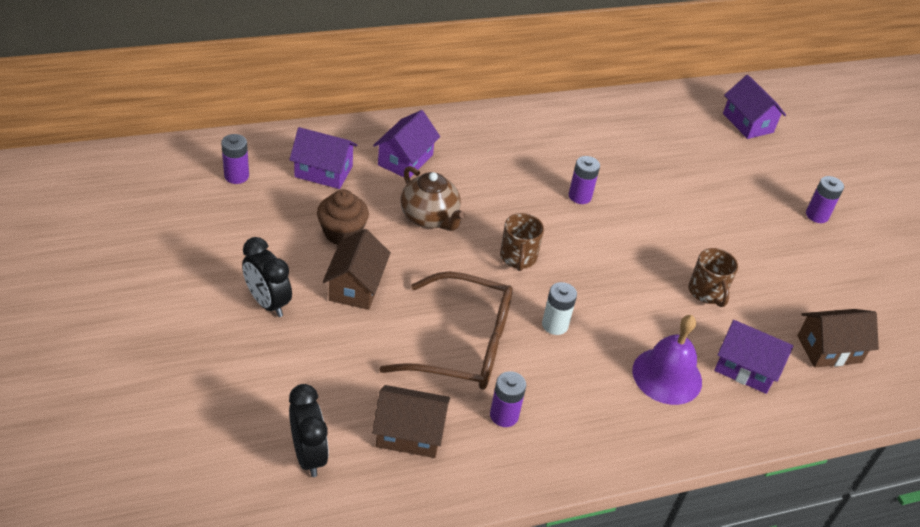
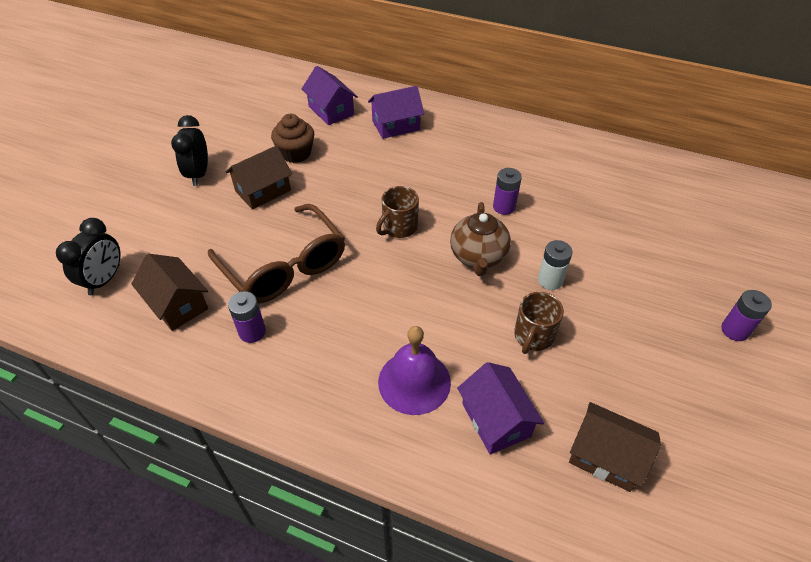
camera: 45 degrees right, 5 degrees up
(236, 176) = (274, 91): purple battery -> none
(430, 218) = (366, 170): brown teapot -> brown teapot (478, 257)
(555, 325) = (368, 290): white battery -> white battery (550, 280)
(748, 123) = (745, 218): purple house -> none

